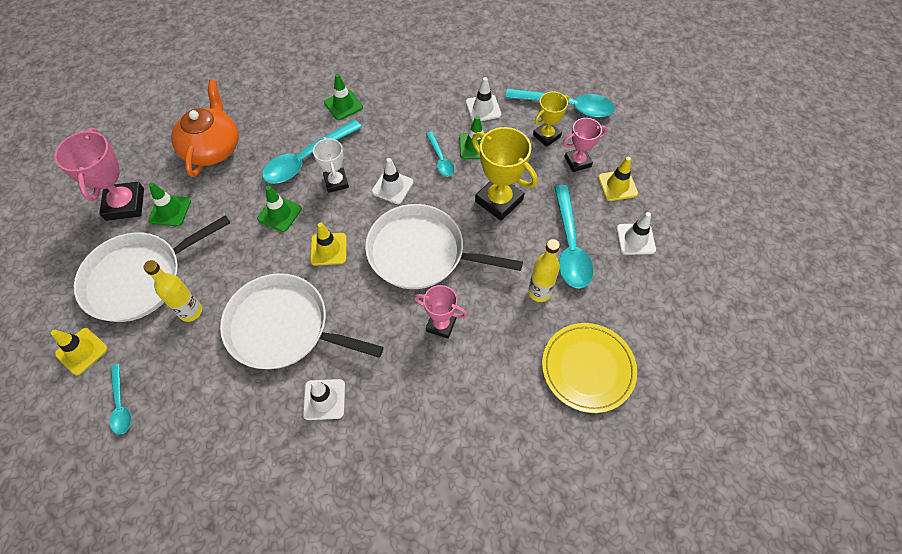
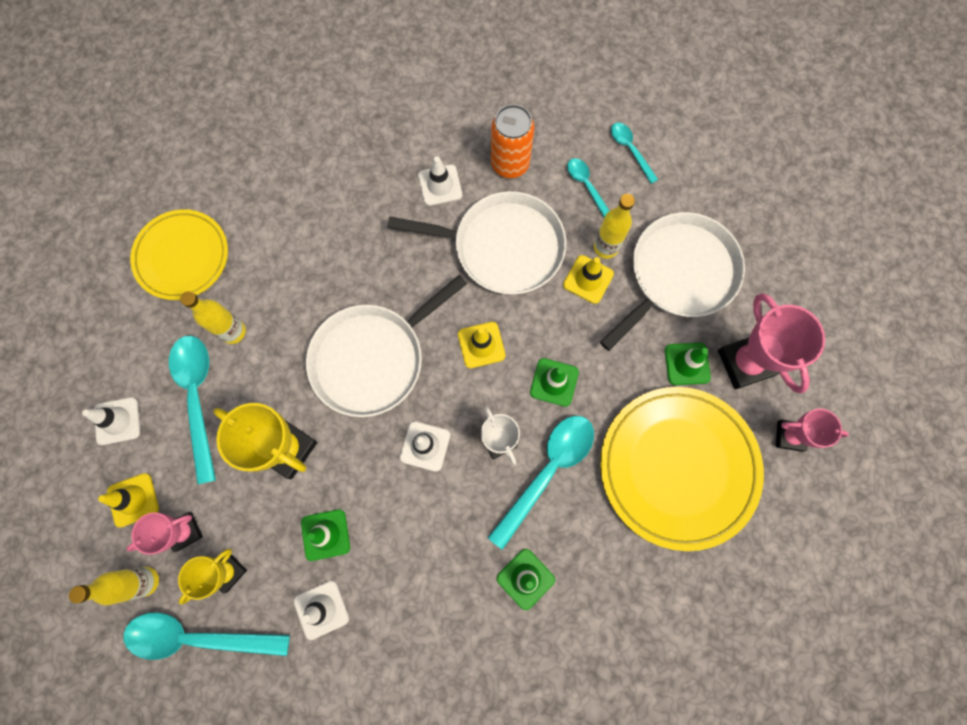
camera: 170 degrees right, 15 degrees up
(82, 351) = (695, 190): yellow traffic cone -> yellow traffic cone (588, 279)
(212, 148) = (678, 467): orange teapot -> yellow plate
(247, 411) = (510, 164): none -> orange can
(421, 253) = (373, 358): white pan -> white pan turned 135 degrees clockwise
(440, 159) = (370, 503): turquoise spoon -> turquoise spoon (587, 186)
(441, 325) = (338, 277): pink trophy -> pink trophy (789, 436)
(604, 138) = (145, 581): none -> yellow bottle

